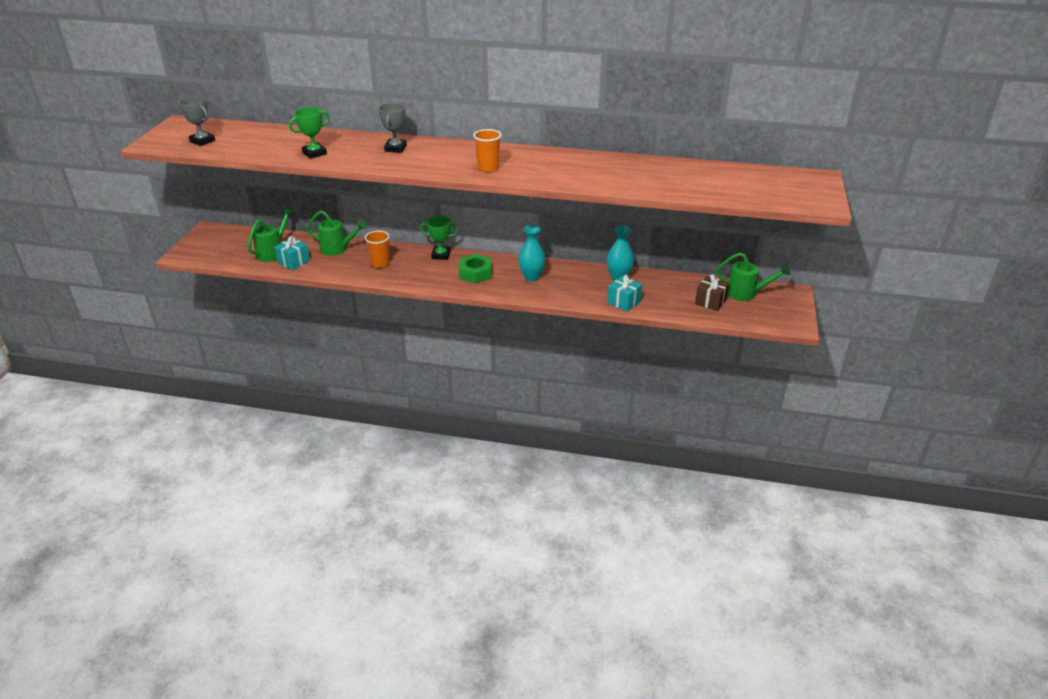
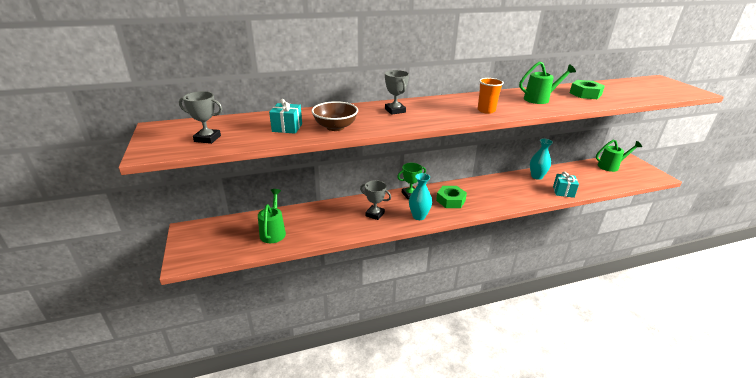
camera: 30 degrees left, 5 degrees down
(293, 262) = (302, 235): turquoise gift -> turquoise gift (287, 128)
(314, 153) = (335, 127): green trophy -> brown bowl
(337, 249) = (327, 212): green watering can -> green watering can (540, 99)
(380, 264) = (375, 214): orange cup -> grey trophy
(531, 277) = (489, 192): turquoise vase -> turquoise vase (419, 216)
(652, 174) = (585, 94): none -> green nut
(710, 302) = (603, 177): brown gift -> none

